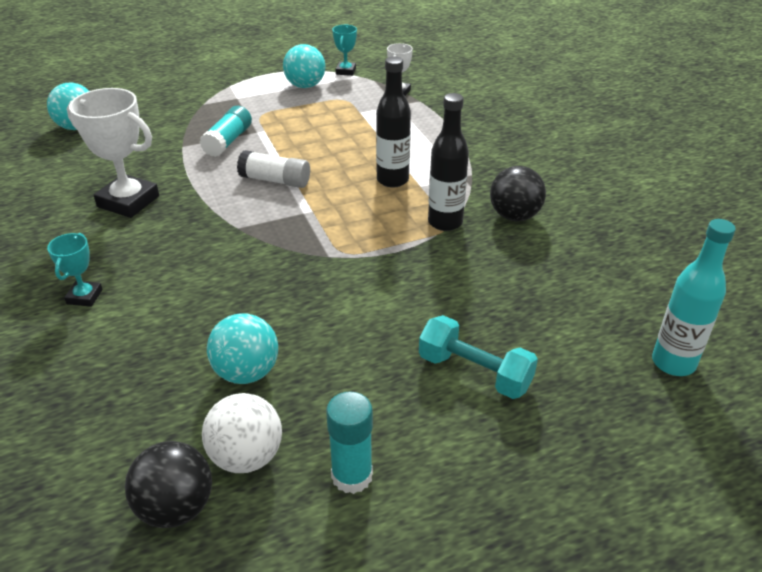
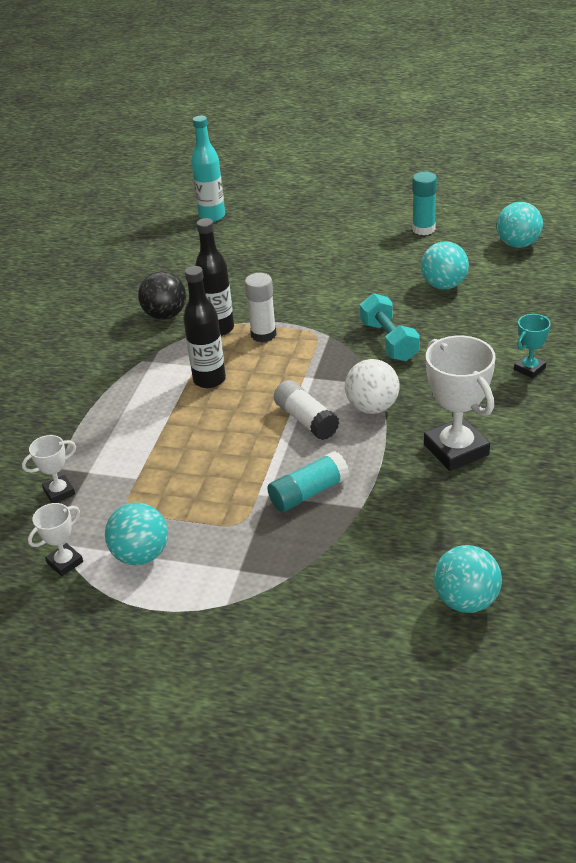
camera: 140 degrees left, 0 degrees up
(176, 508) = (518, 244): black ball -> turquoise ball
(246, 457) = (470, 251): white ball -> white ball (372, 407)
(346, 71) = (65, 562): turquoise trophy -> white trophy
(395, 233) = (263, 334): none -> white glue stick
(474, 372) = (317, 245): turquoise dumbbell -> turquoise dumbbell (389, 341)

